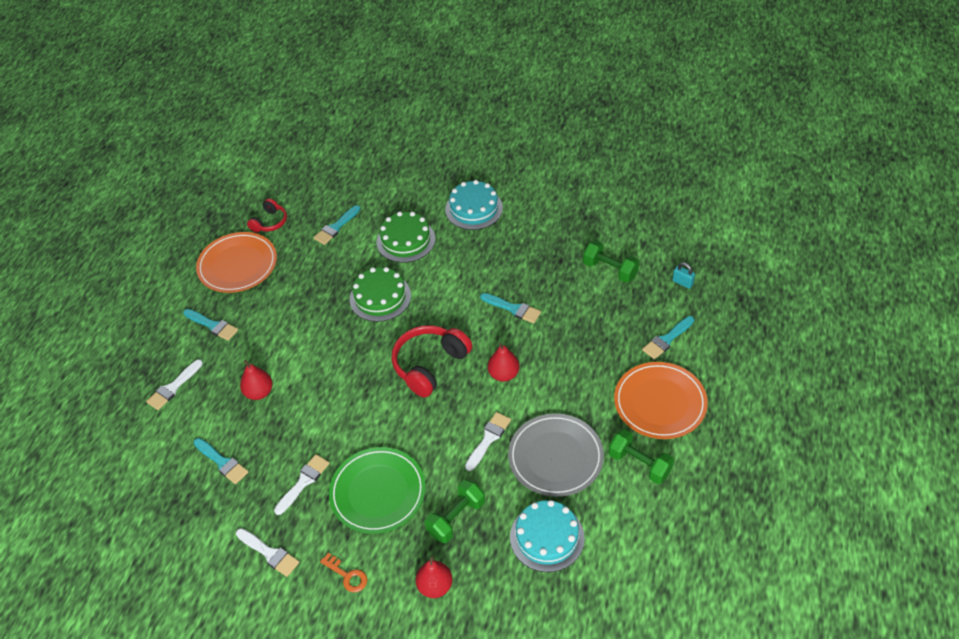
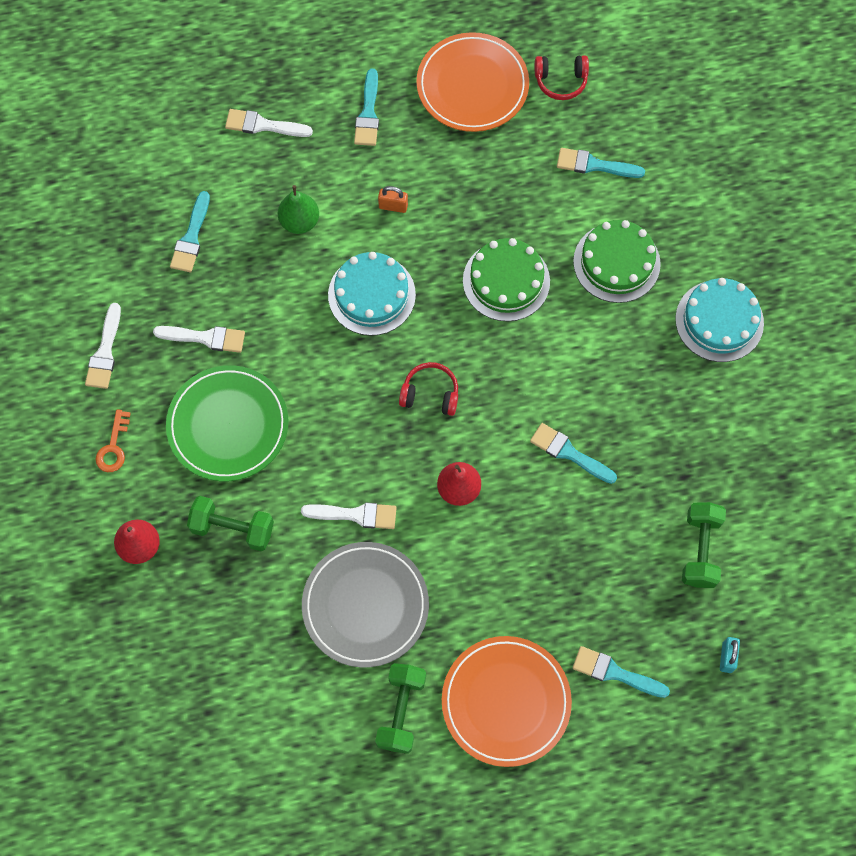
camera: 60 degrees right, 20 degrees up
(259, 392) = (299, 221): red pear -> green pear
(287, 336) = (393, 206): none -> orange padlock
(430, 365) = (430, 394): red headphones -> red headphones, size x0.56
(513, 309) = (569, 453): turquoise brush -> turquoise brush turned 120 degrees clockwise
(547, 537) = (253, 642): turquoise cake -> turquoise cake (371, 294)

